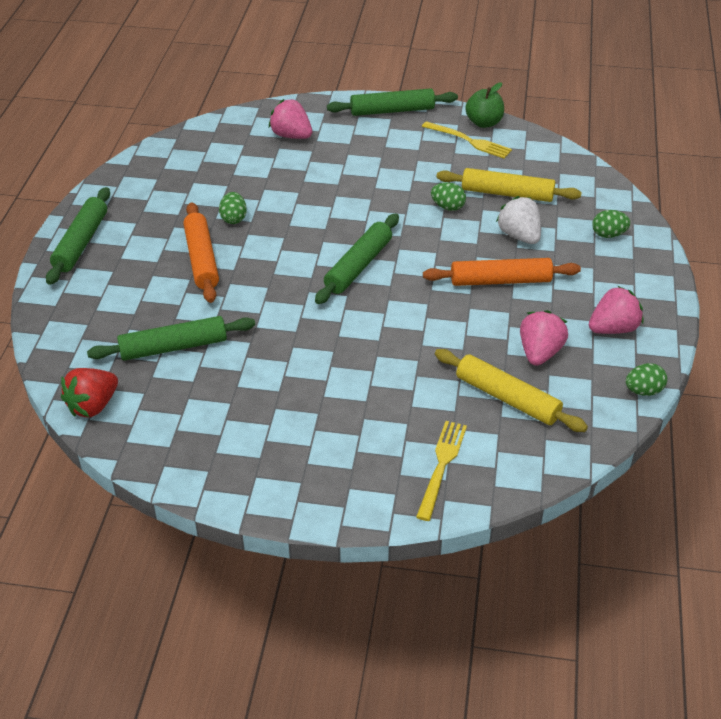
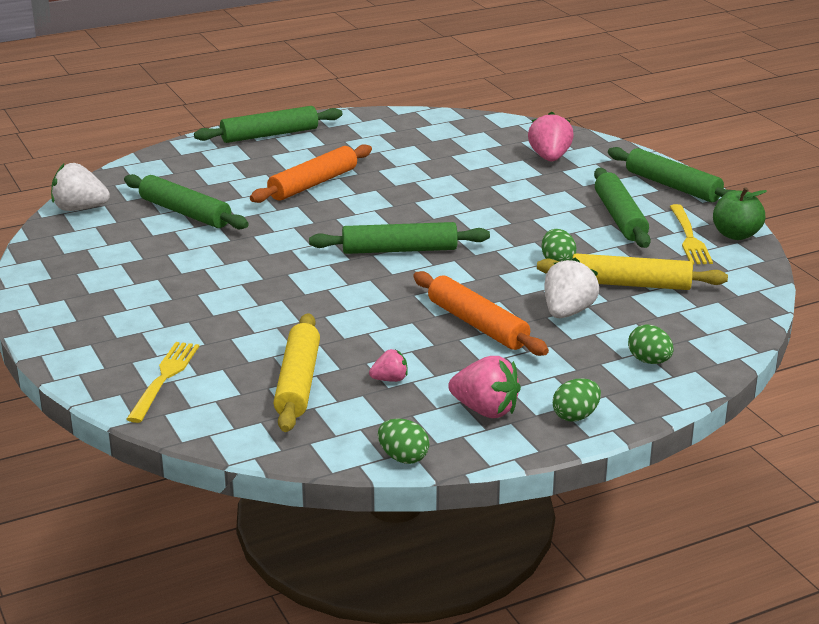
camera: 55 degrees right, 15 degrees down
(93, 406) = (79, 209): red strawberry -> white strawberry
(233, 218) = (388, 177): green egg -> green egg (575, 416)
(413, 152) = (619, 217): none -> green rolling pin
(441, 465) = (164, 378): yellow fork -> yellow fork turned 60 degrees counterclockwise
(507, 194) = (630, 284): yellow rolling pin -> yellow rolling pin turned 60 degrees counterclockwise
(540, 353) = (390, 379): pink strawberry -> pink strawberry, size x0.55

